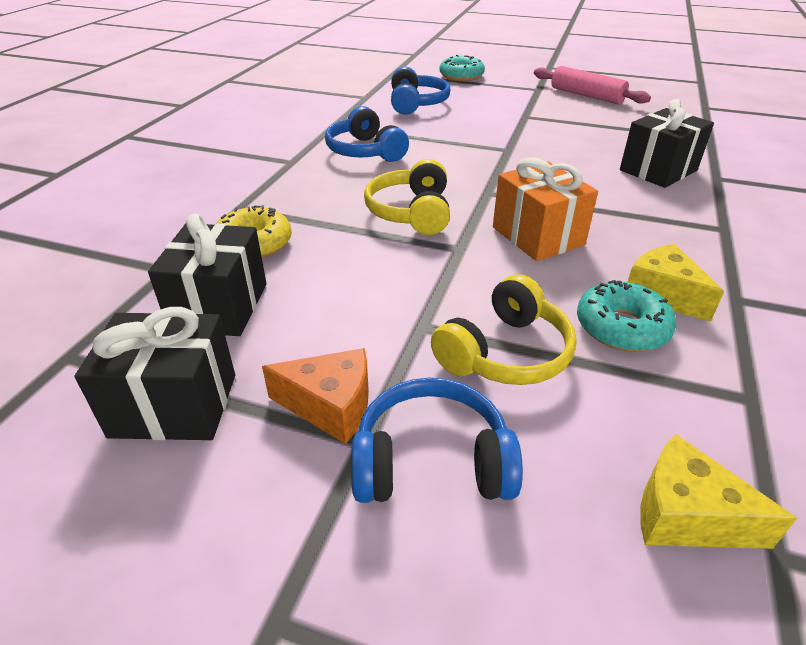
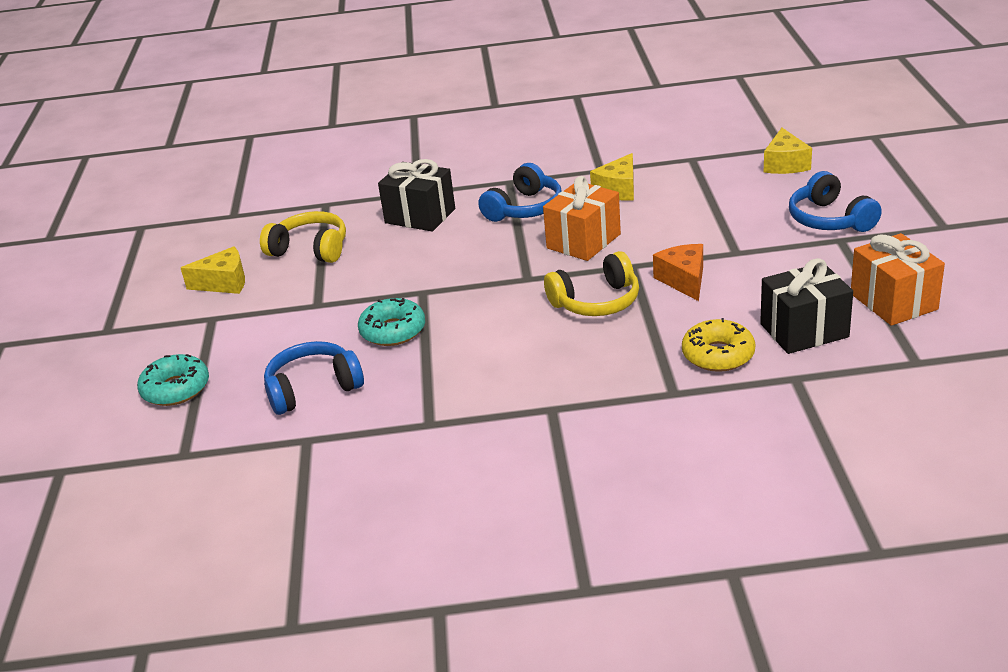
camera: 110 degrees left, 5 degrees down
(174, 405) = (893, 301): black gift -> orange gift
(330, 406) = (832, 256): orange cheese -> orange cheese (684, 280)
(365, 151) = (489, 371): blue headphones -> blue headphones (524, 208)
(505, 353) = (729, 221): yellow headphones -> yellow headphones (310, 249)
(586, 95) = (224, 283): pink rolling pin -> yellow cheese
(621, 327) = (667, 195): turquoise donut -> turquoise donut (393, 331)

